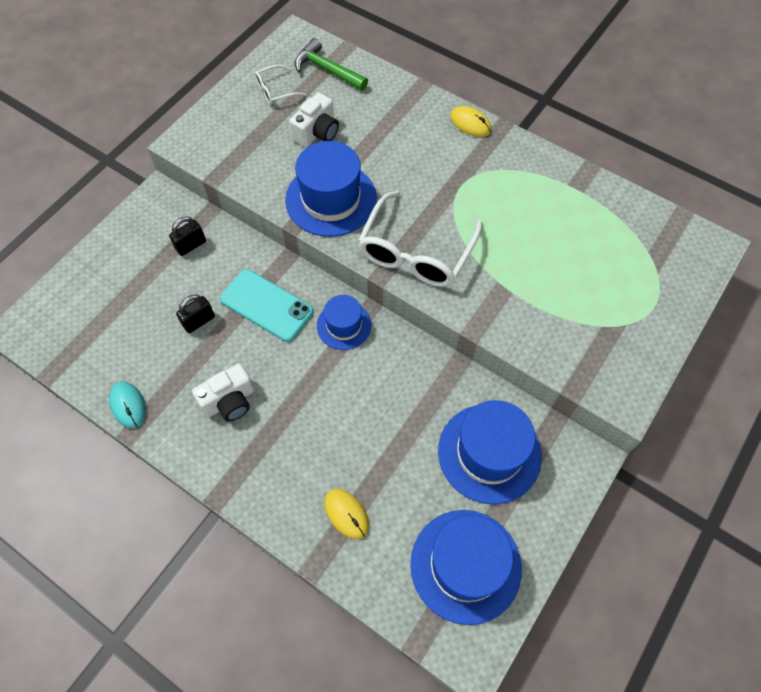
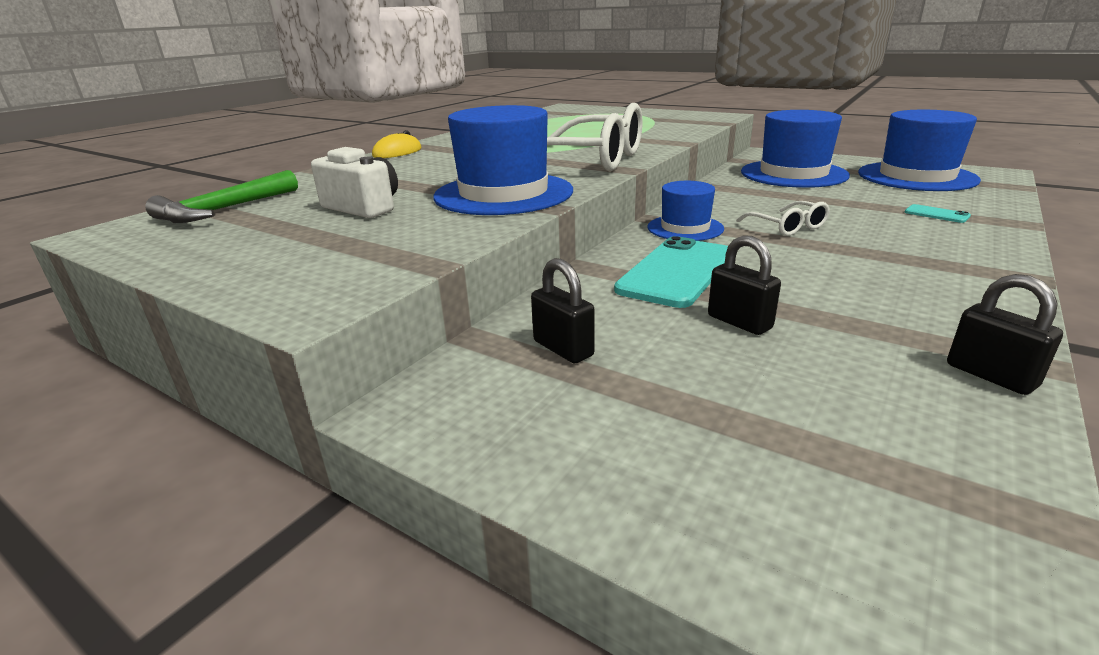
camera: 90 degrees left, 35 degrees down
(128, 405) = (990, 375): turquoise mouse -> black padlock
(229, 401) = (868, 283): white camera -> none
(275, 90) = (234, 237): white glasses -> white glasses (787, 227)
(346, 514) = (936, 214): yellow mouse -> turquoise phone

